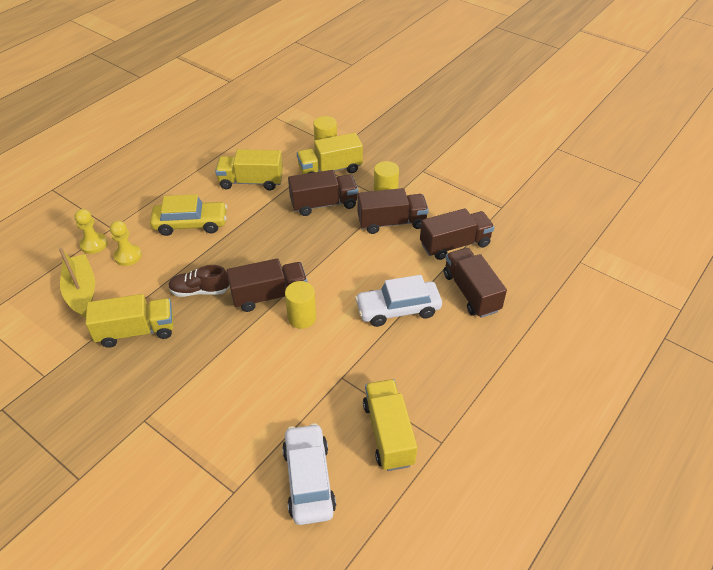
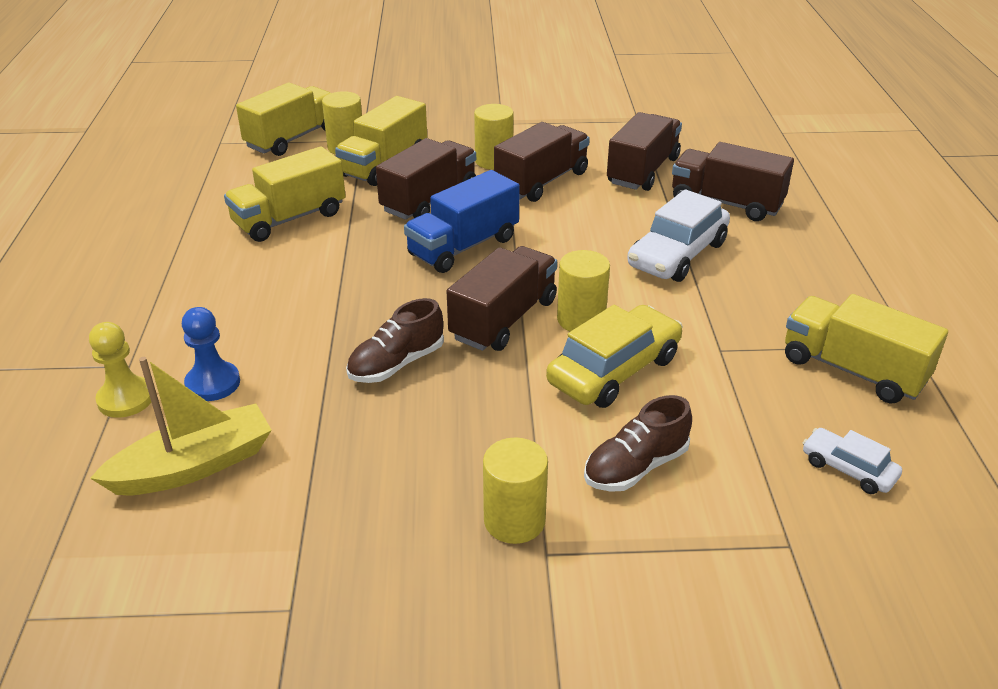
camera: 40 degrees left, 10 degrees down
(81, 291) = (194, 466): yellow boat -> yellow boat turned 120 degrees clockwise
(128, 256) = (213, 383): yellow pawn -> blue pawn
(136, 331) = (368, 460): yellow truck -> yellow truck (292, 138)
(151, 397) = (514, 520): none -> yellow cylinder
(191, 224) = (265, 301): yellow car -> yellow car (614, 370)
(224, 409) = (636, 467): none -> brown shoe
(304, 242) = (463, 247): none -> blue truck
(309, 479) = (848, 469): white car -> white car, size x0.54

